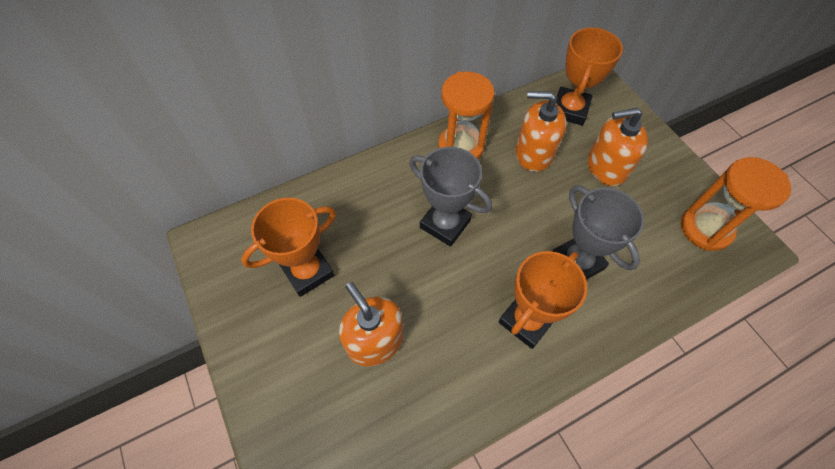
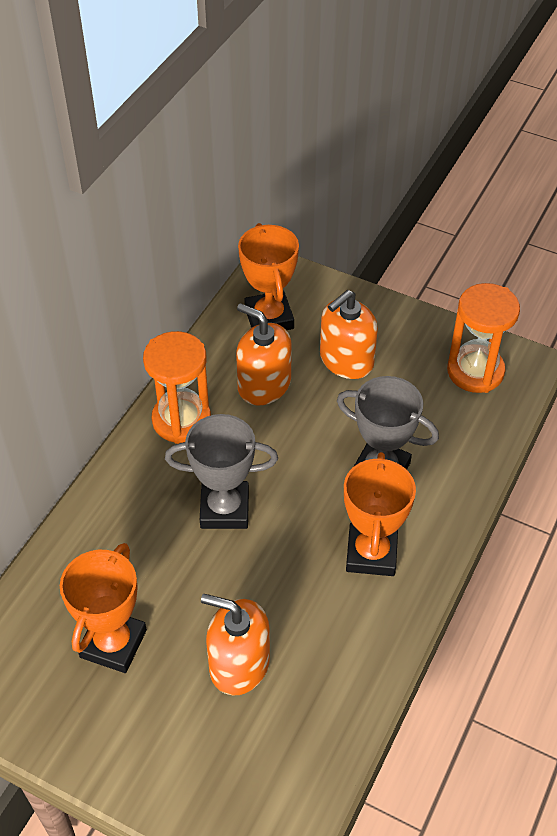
camera: 35 degrees left, 10 degrees down
(533, 153) = (264, 385): orange soap dispenser -> orange soap dispenser turned 60 degrees clockwise

